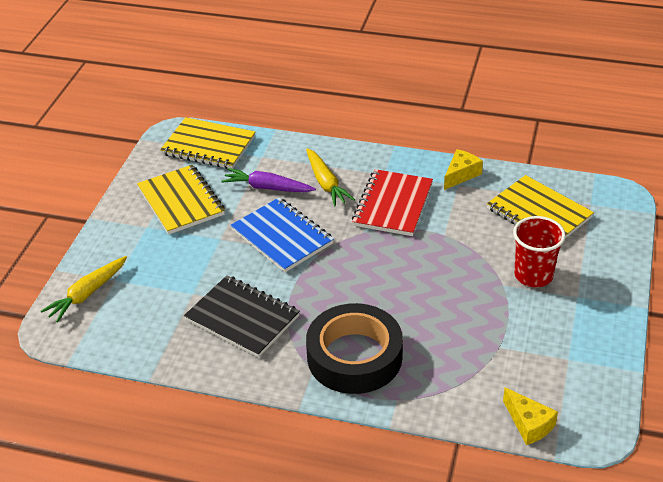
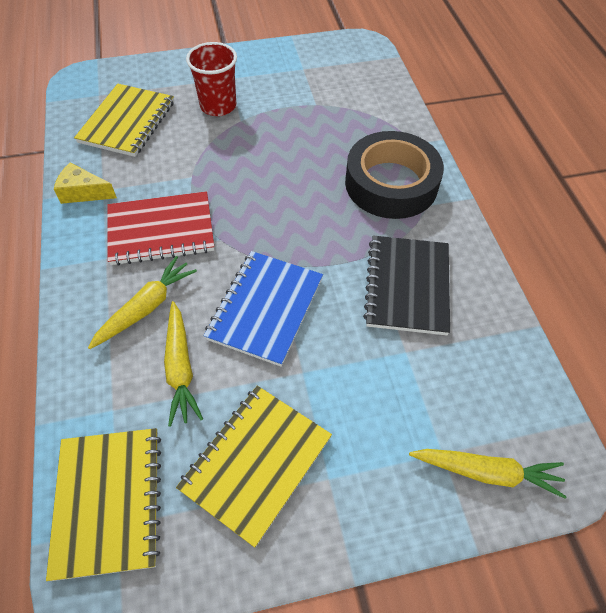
camera: 120 degrees left, 15 degrees up
(267, 188) = (180, 368): purple carrot -> yellow carrot
(529, 424) = (381, 72): yellow cheese -> none

